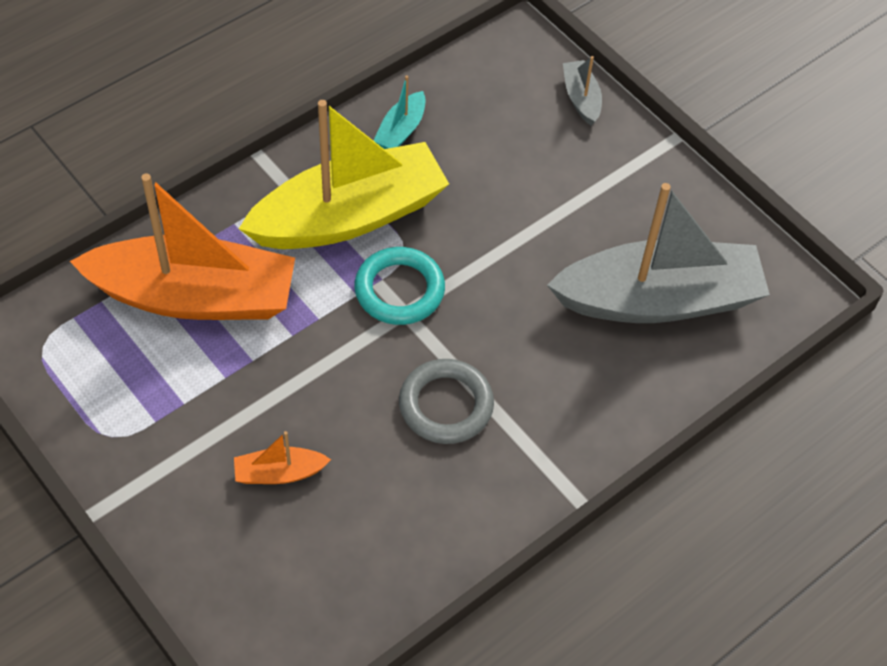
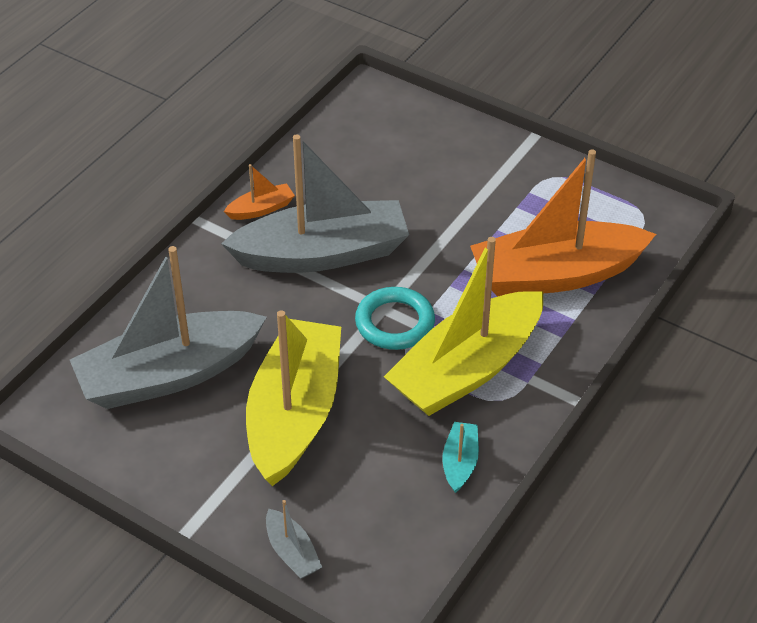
camera: 165 degrees right, 10 degrees down
(279, 473) = (423, 185): orange boat -> orange boat (261, 209)
(446, 405) = (322, 254): grey ring -> grey boat
(540, 219) = (294, 414): none -> yellow boat

